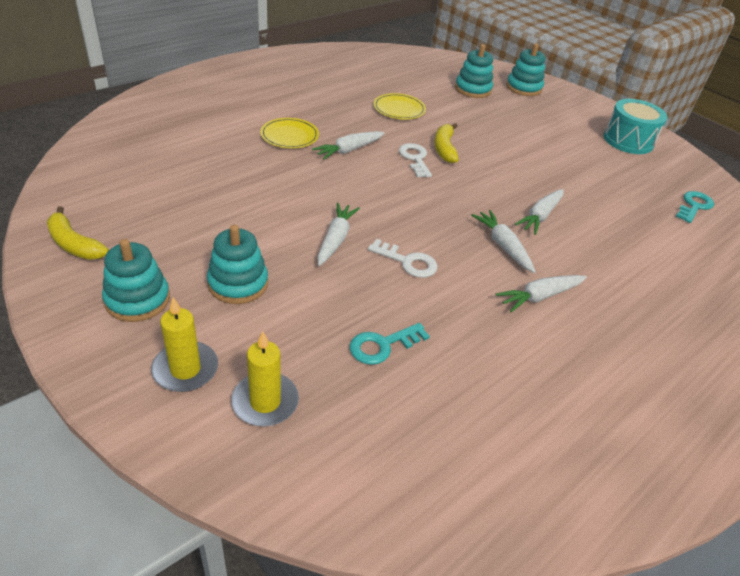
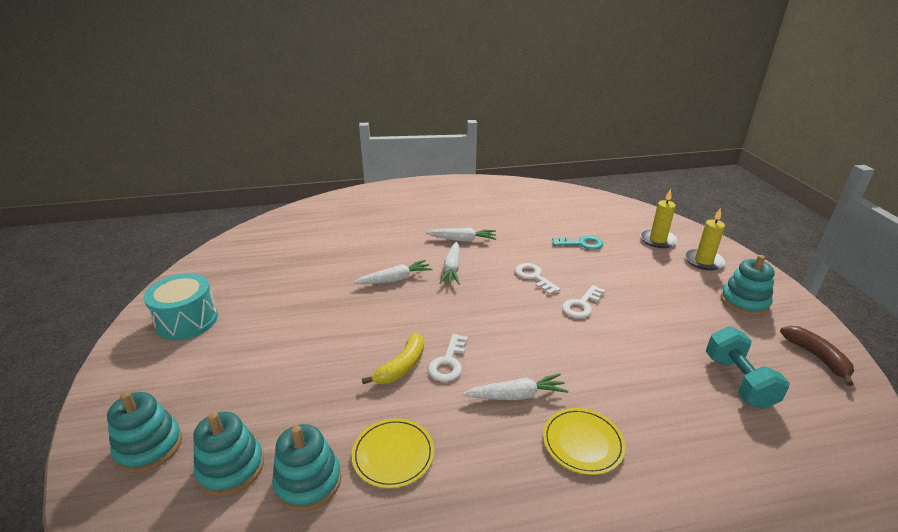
camera: 145 degrees left, 10 degrees down
(74, 244) = (816, 357): yellow banana -> brown banana
(168, 200) = (738, 381): none -> turquoise dumbbell
(238, 283) = (668, 294): turquoise stacking toy -> turquoise stacking toy (308, 482)
(335, 239) = (581, 305): white carrot -> white key
(694, 206) = (259, 255): turquoise key -> none

